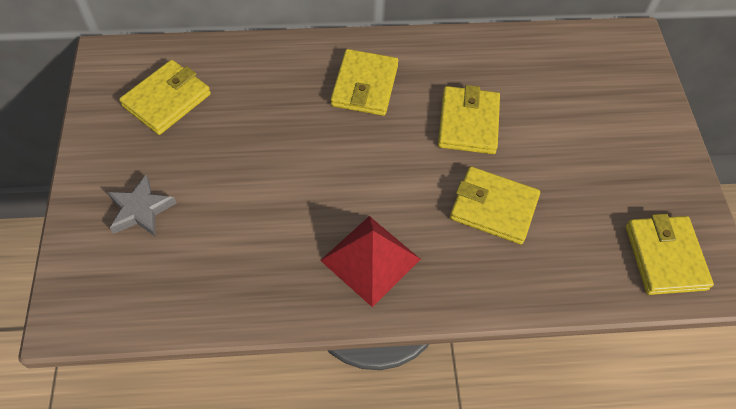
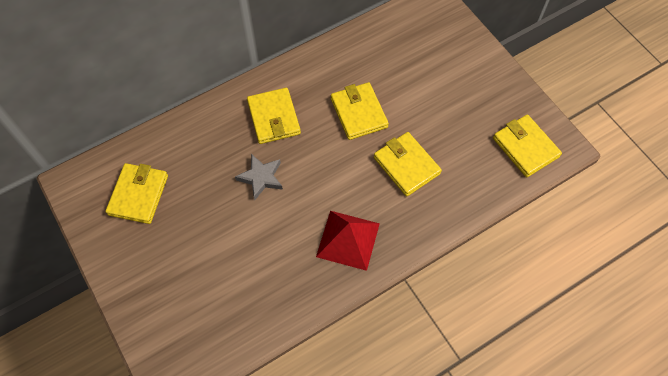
camera: 25 degrees left, 5 degrees up
(141, 210) = (172, 283): grey star -> grey star (261, 178)
(493, 208) = (406, 165): yellow wallet -> yellow wallet turned 60 degrees clockwise

